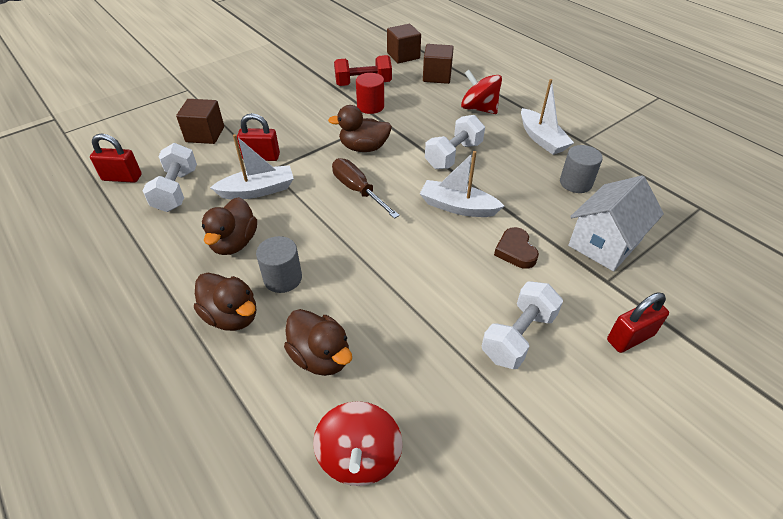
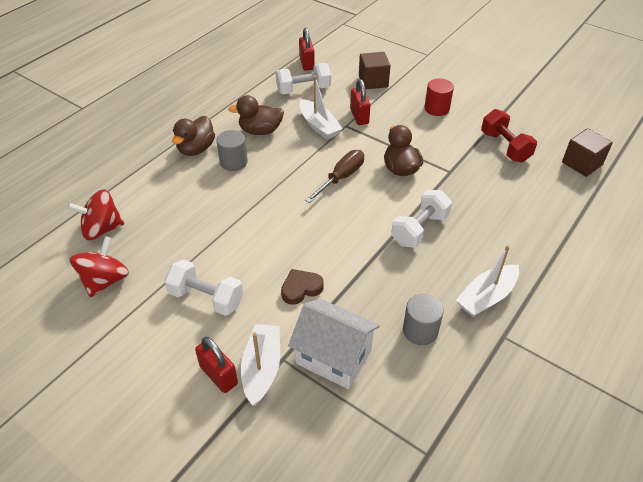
camera: 75 degrees right, 0 degrees up
(321, 357) = (171, 196): brown duck -> none
(370, 106) = (468, 160): red cylinder -> red cylinder (436, 108)
(437, 76) = (558, 196): brown cube -> none
(453, 155) = (419, 229): white dumbbell -> white dumbbell turned 75 degrees counterclockwise
(457, 207) = (345, 243): white boat -> white boat (262, 368)
(479, 109) = (514, 238): red spinning top -> red spinning top (105, 280)

